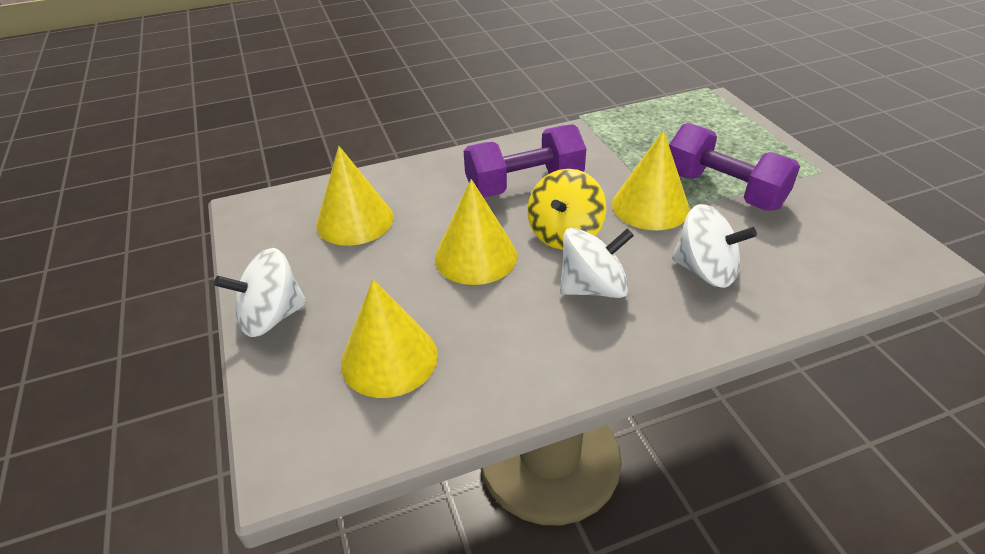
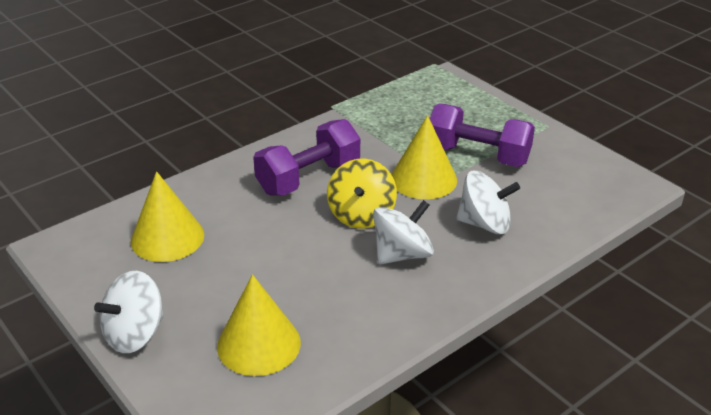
camera: 20 degrees left, 5 degrees down
(476, 256) = (293, 248): yellow cone -> none

